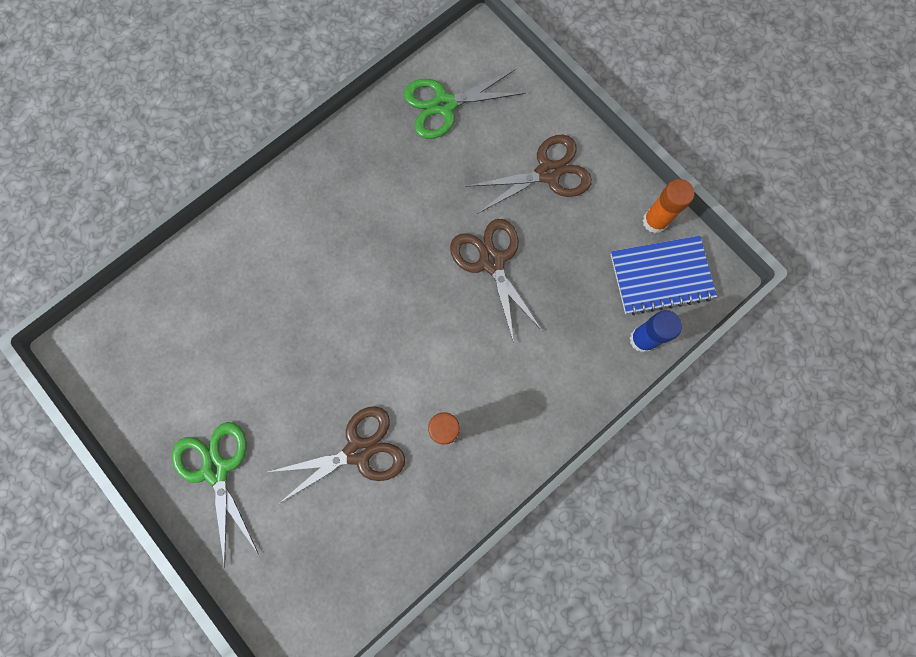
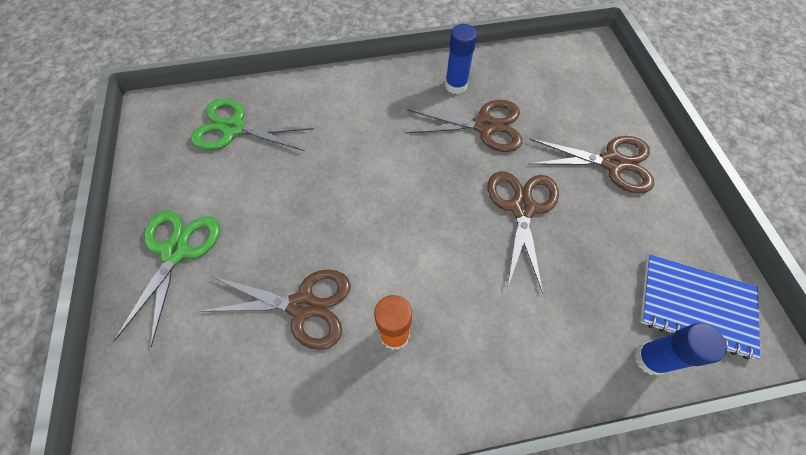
camera: 30 degrees right, 15 degrees down
(367, 159) = (456, 86): none -> blue glue stick
(418, 192) = (484, 126): none -> brown scissors
(444, 105) = (541, 77): green scissors -> green scissors (234, 128)
(655, 221) = (707, 251): orange glue stick -> none

